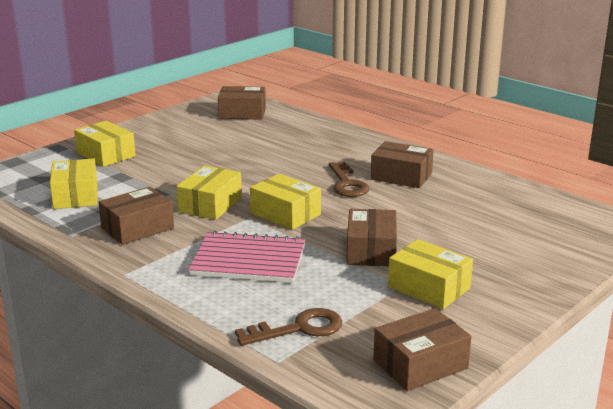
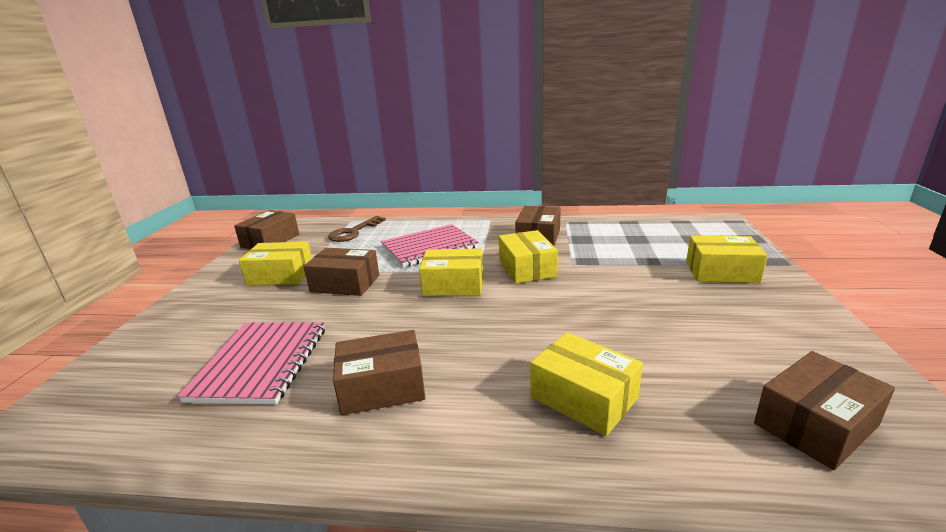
camera: 145 degrees right, 0 degrees up
(76, 196) = (631, 237): yellow box -> yellow box (583, 397)
(347, 184) = (438, 342): brown key -> none
(371, 251) = (345, 283): brown box -> brown box turned 45 degrees counterclockwise
(469, 211) = (261, 363): none -> pink notebook

